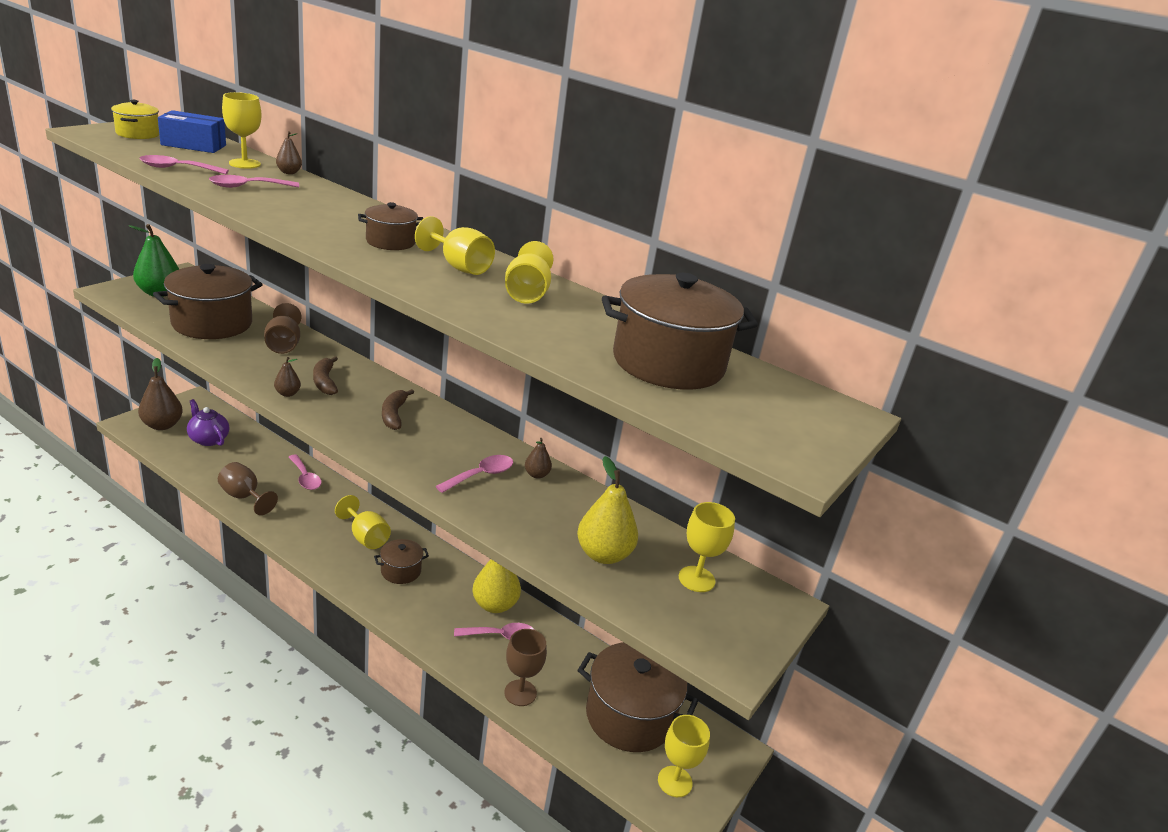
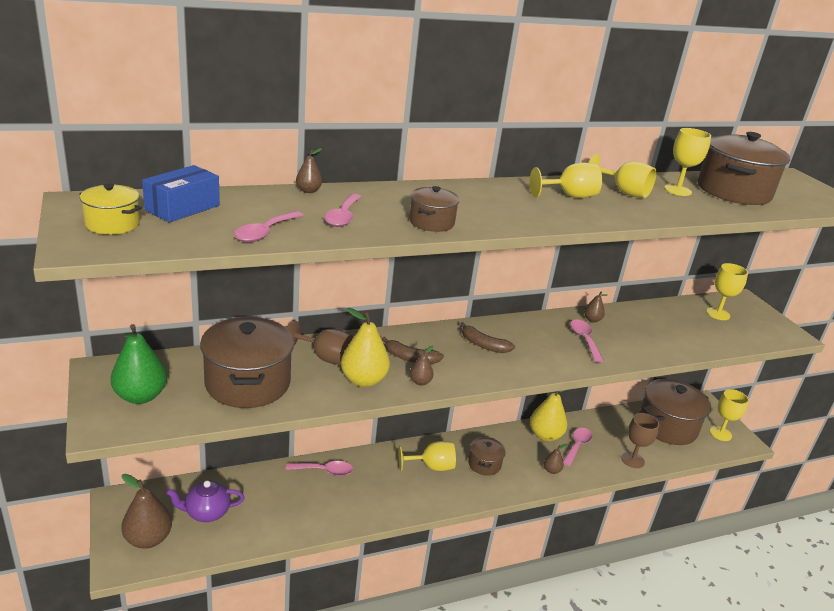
camera: 55 degrees left, 0 degrees up
(244, 164) = (267, 201): yellow goblet -> yellow goblet (677, 190)
(244, 497) = (326, 518): brown goblet -> none
(390, 242) = (511, 202): brown pot -> brown pot (431, 222)
(435, 624) = (551, 470): none -> brown pear
(603, 554) = (687, 332): yellow pear -> yellow pear (363, 380)

